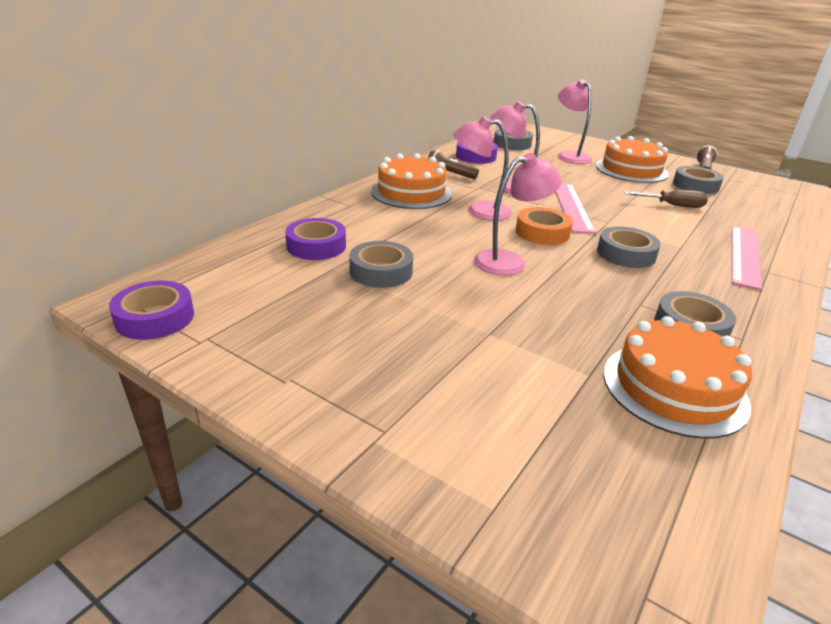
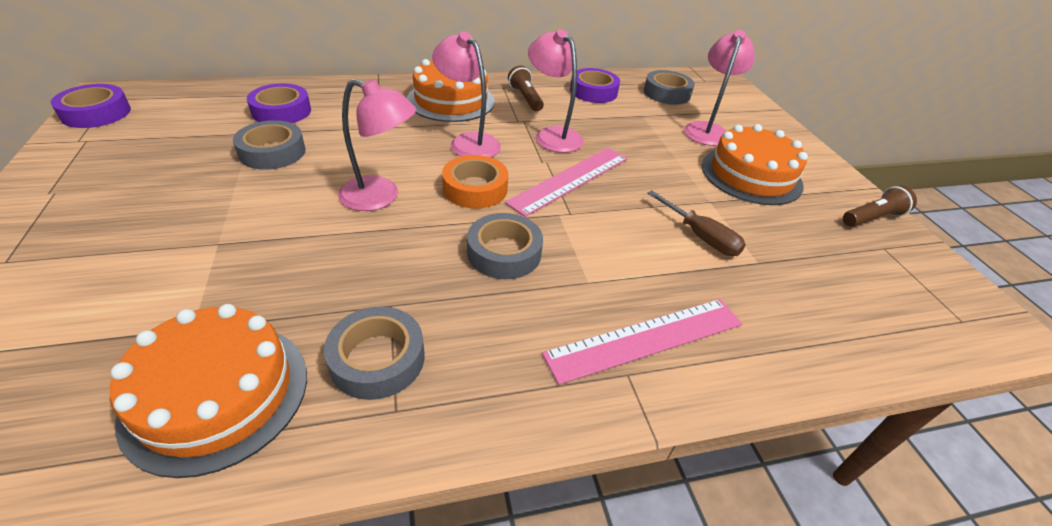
camera: 40 degrees right, 10 degrees up
(695, 185) = (800, 231): grey tape -> none

